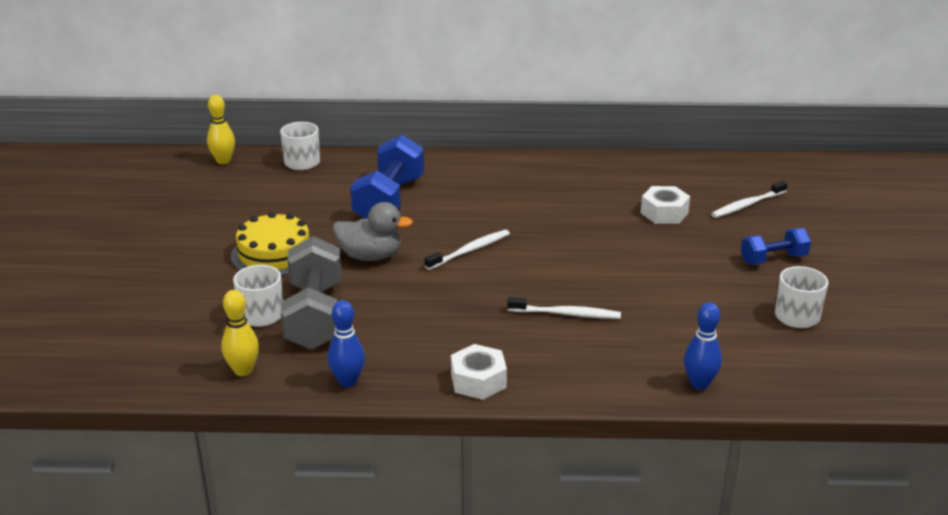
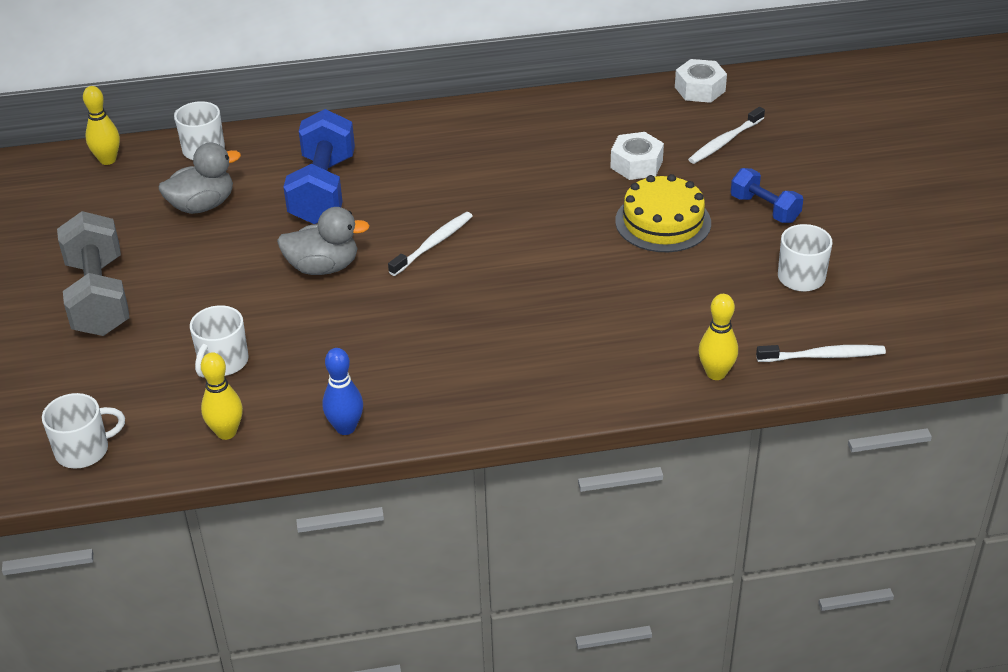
camera: 10 degrees left, 10 degrees up
(117, 367) = (84, 450): none -> white mug
(274, 253) = (212, 279): yellow cake -> yellow cake (663, 222)
(286, 200) = (202, 205): none -> grey duck
(314, 316) = (283, 353): grey dumbbell -> grey dumbbell (98, 297)
(478, 381) = (485, 405): white nut -> white nut (700, 89)
(566, 314) = (559, 310): white toothbrush -> white toothbrush (823, 356)
(699, 384) = (716, 373): blue bowling pin -> yellow bowling pin
(773, 259) = (765, 209): blue dumbbell -> blue dumbbell turned 75 degrees clockwise

